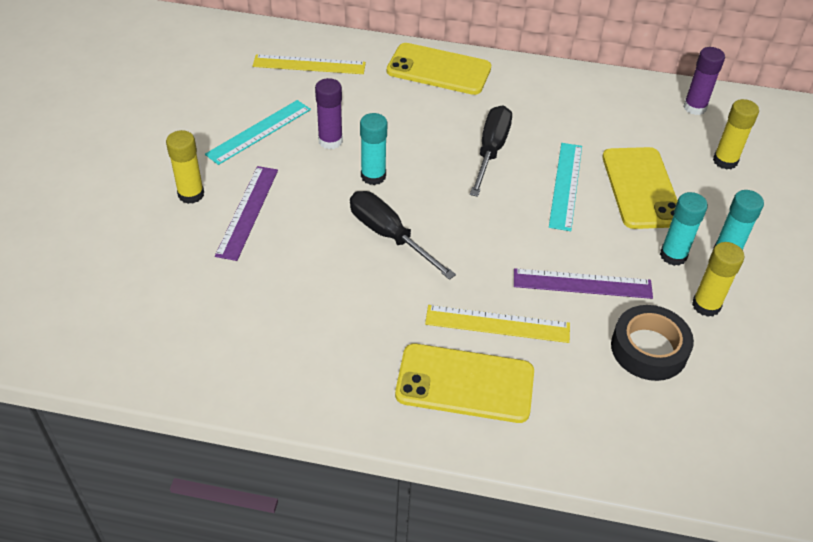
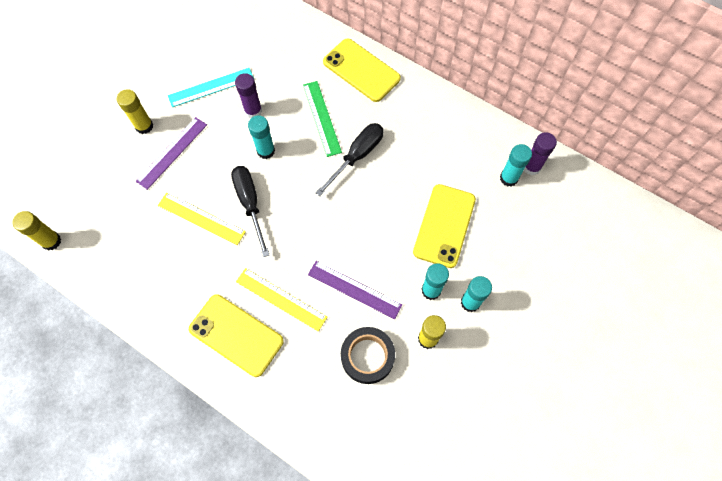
camera: 25 degrees right, 20 degrees up
(309, 64) = (273, 37): yellow ruler -> yellow ruler (201, 218)
(422, 126) = (321, 118): none -> green ruler
(566, 185) = (392, 204): turquoise ruler -> none
(678, 124) = (509, 178): none -> turquoise glue stick
(725, 161) = (522, 223): yellow glue stick -> yellow glue stick (51, 241)

